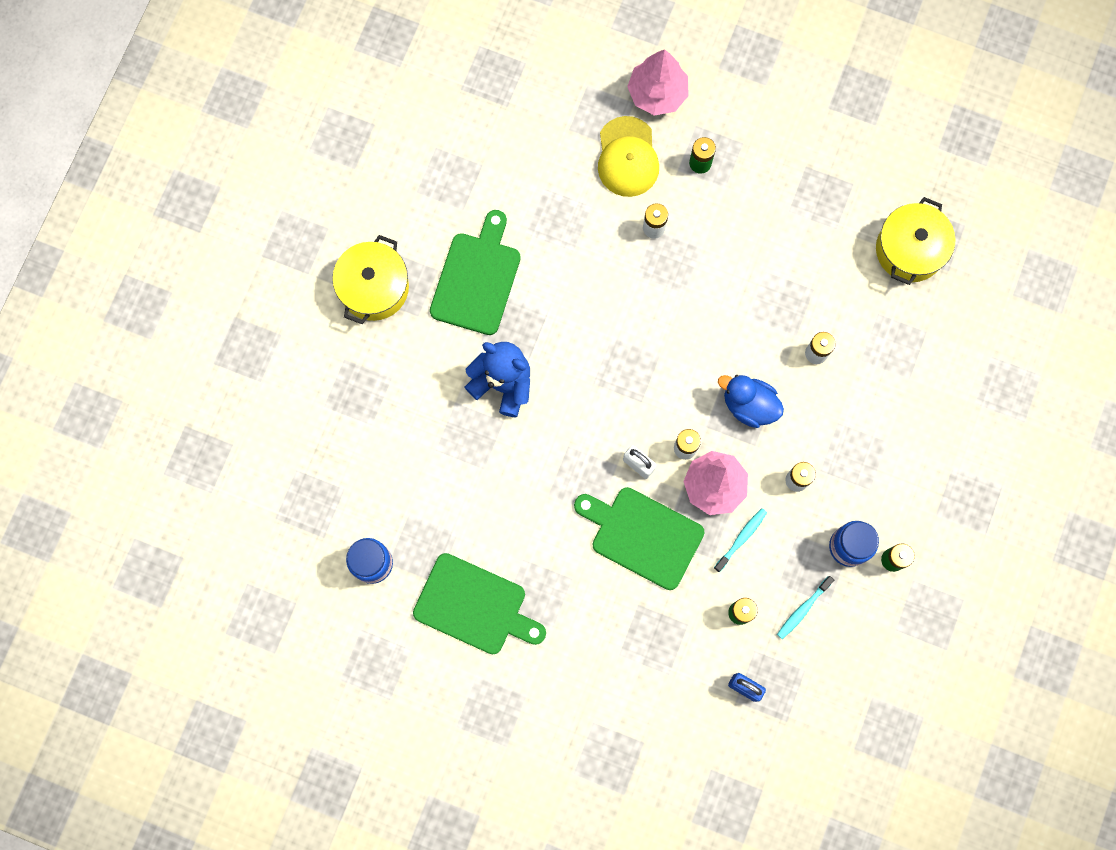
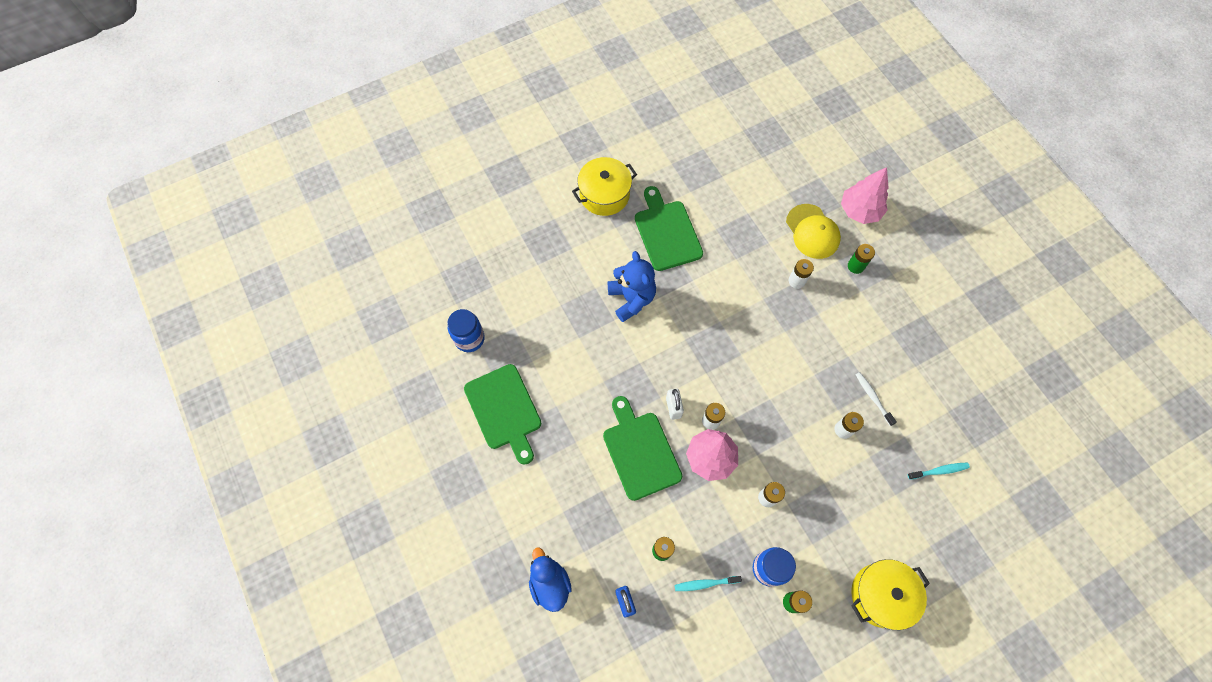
camera: 40 degrees right, 10 degrees down
(477, 279) = (667, 232): green cutting board -> green cutting board turned 75 degrees counterclockwise
(627, 157) = (812, 232): yellow cap -> yellow cap turned 60 degrees counterclockwise
(741, 538) = (701, 504): turquoise toothbrush -> turquoise toothbrush (939, 471)
(749, 405) = (773, 427): blue duck -> blue duck (550, 583)
(820, 296) = (873, 397): none -> white toothbrush
(909, 250) = (957, 414): yellow pot -> yellow pot (881, 595)

